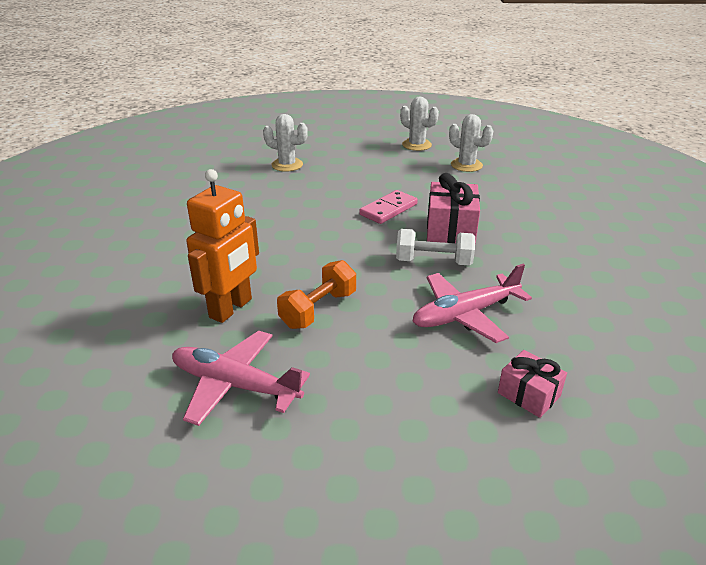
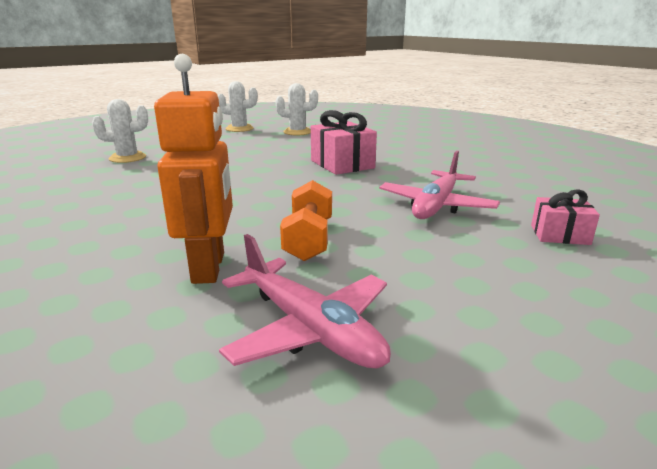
camera: 35 degrees left, 10 degrees down
(235, 385) = (310, 329): pink plane -> pink plane turned 120 degrees counterclockwise
(388, 209) = (272, 164): pink domino -> none
(433, 261) = (360, 184): white dumbbell -> none

